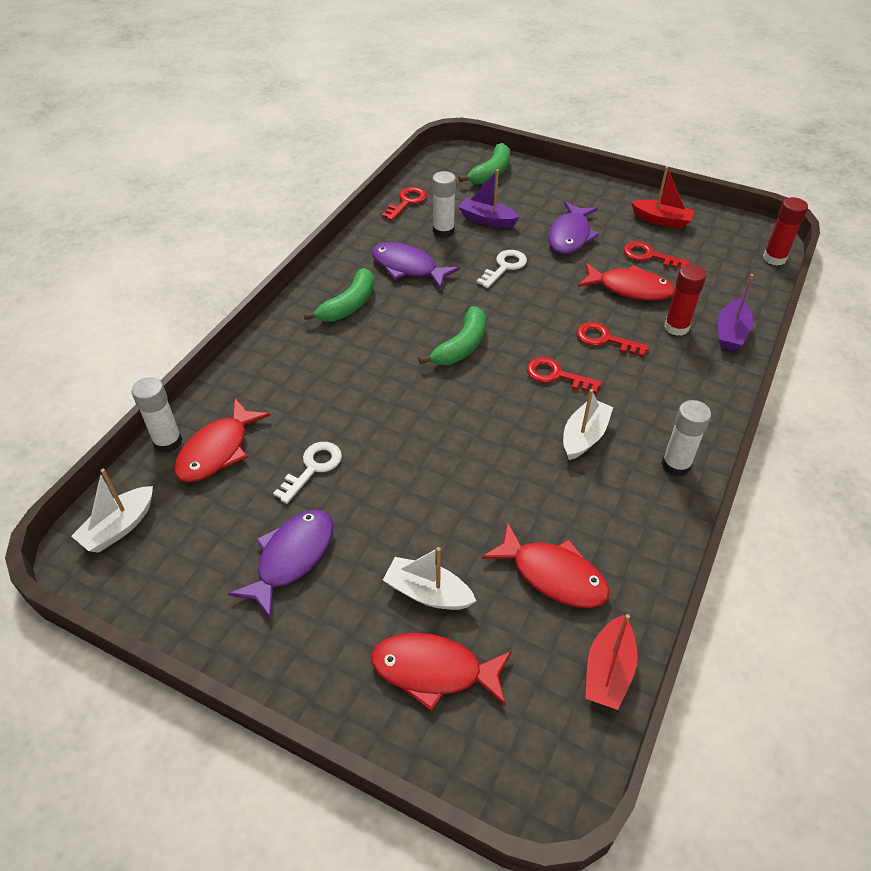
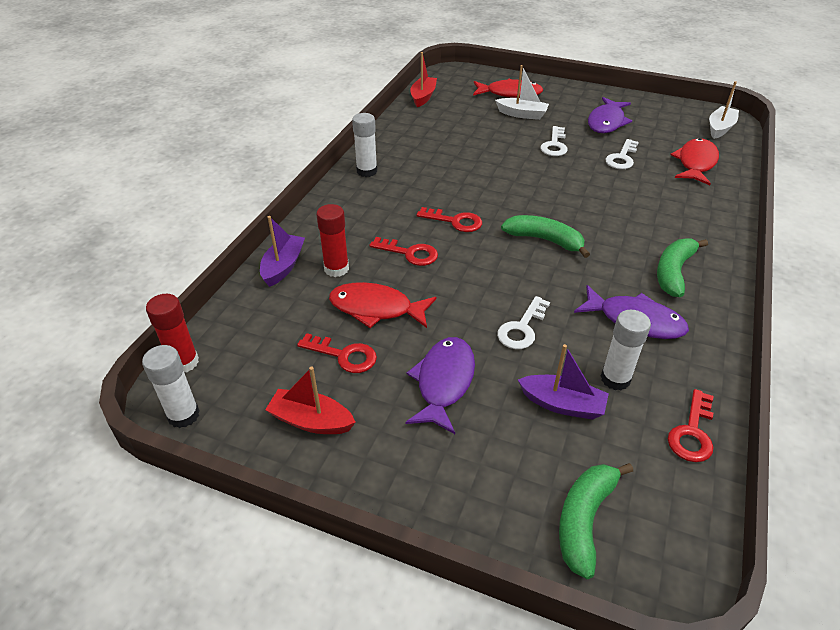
camera: 175 degrees right, 5 degrees down
(168, 442) = (735, 165): white glue stick -> white glue stick (183, 415)
(399, 503) = (554, 145): none -> white key
(461, 346) = (544, 240): green banana -> green banana turned 90 degrees clockwise
(553, 575) = (452, 123): red fish -> none
(584, 436) = (432, 183): white boat -> none

